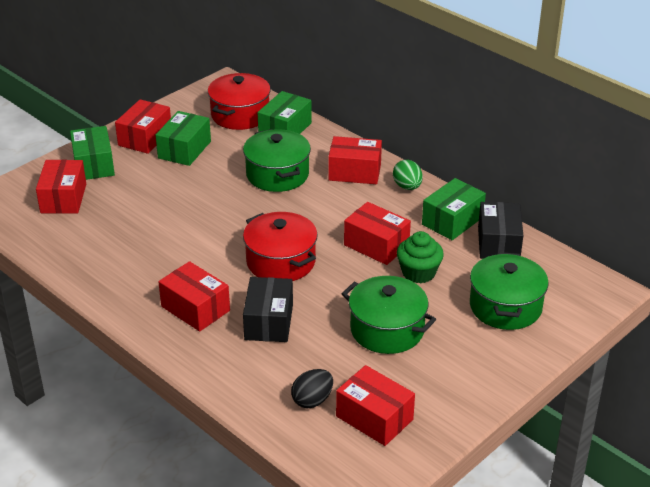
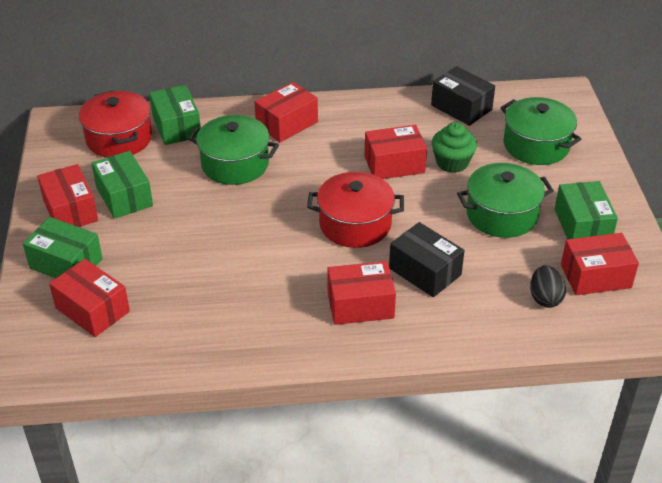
camera: 50 degrees left, 5 degrees up
(407, 187) = (340, 109): green egg -> none
(452, 221) = (410, 113): green box -> green box (582, 226)

